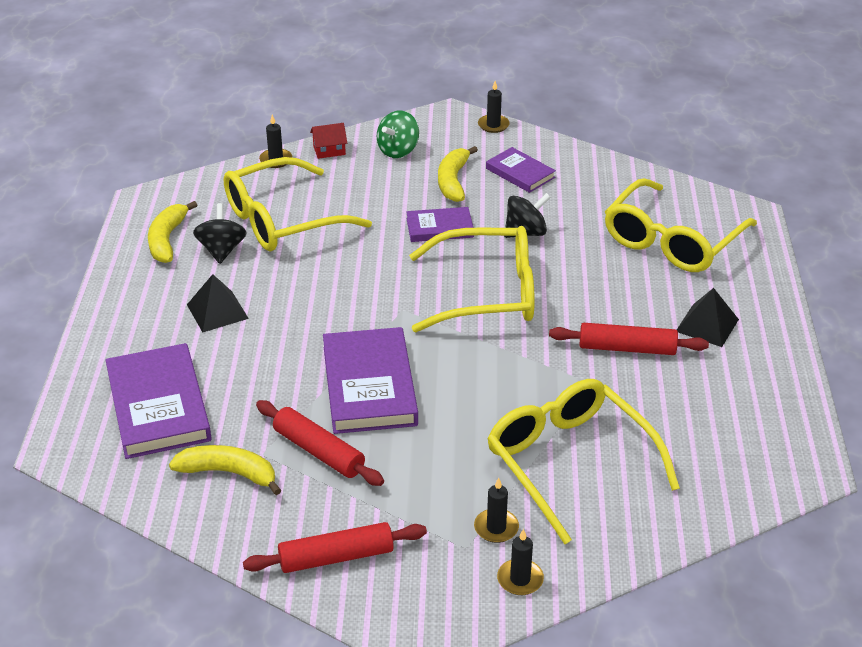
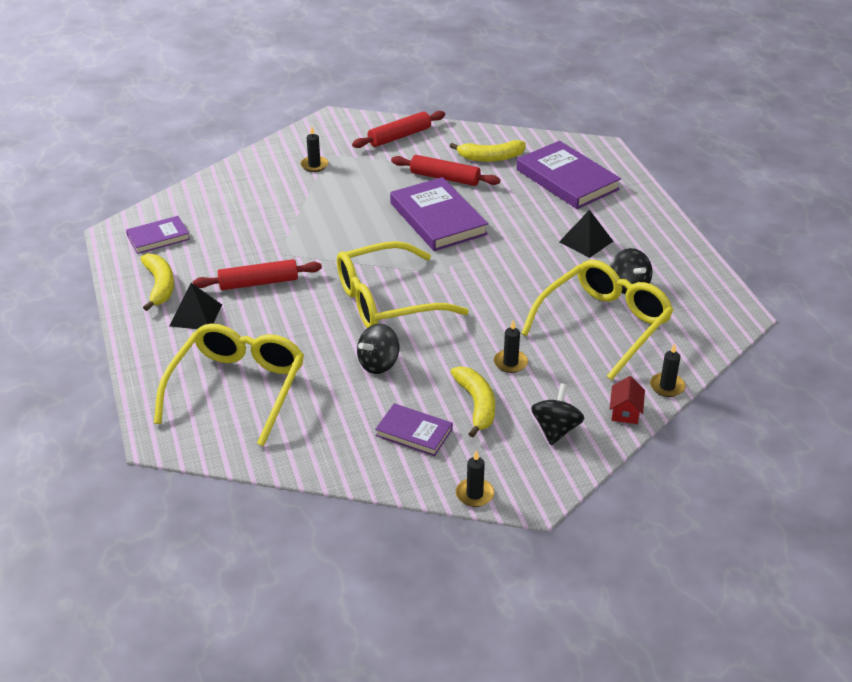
camera: 160 degrees right, 0 degrees up
(167, 239) = (681, 285): yellow banana -> yellow banana (160, 286)
(329, 150) = (625, 412): red house -> red house turned 45 degrees counterclockwise
(398, 150) = (556, 430): green spinning top -> black spinning top
(439, 228) = (460, 350): purple book -> purple book (158, 237)
(520, 579) = (291, 147): black candle -> black candle (510, 363)
(570, 463) = (279, 204): yellow glasses -> none

